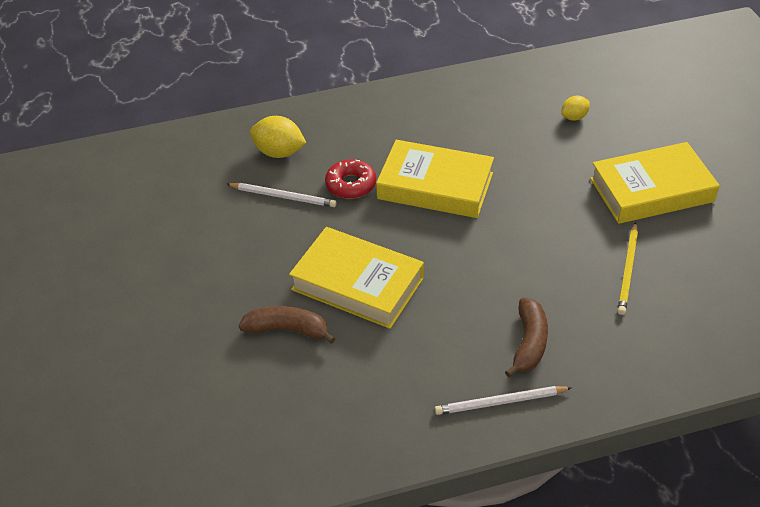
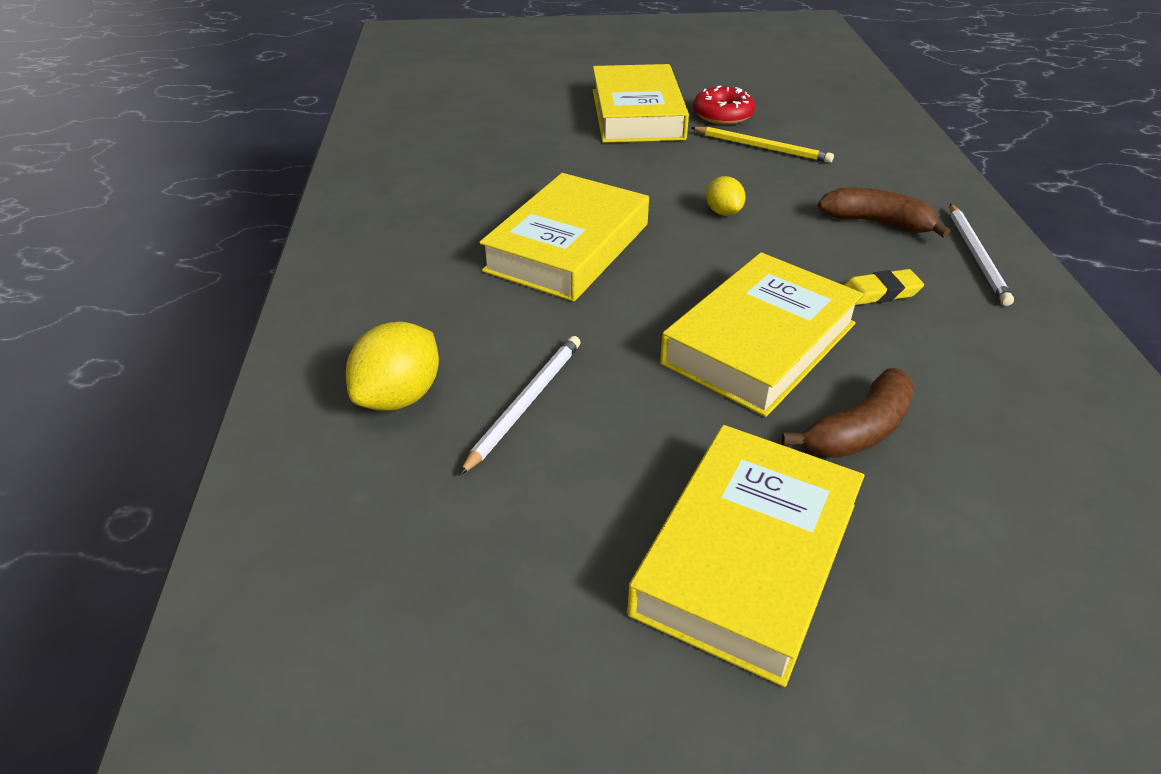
camera: 80 degrees left, 5 degrees down
(192, 288) = (746, 557): none -> yellow book
(288, 330) = (858, 430): brown banana -> brown banana turned 150 degrees counterclockwise
(351, 185) = (529, 323): red donut -> red donut (723, 114)
(431, 343) = (880, 292): none -> yellow eraser
(574, 117) = (485, 133): yellow lemon -> yellow lemon (723, 212)

